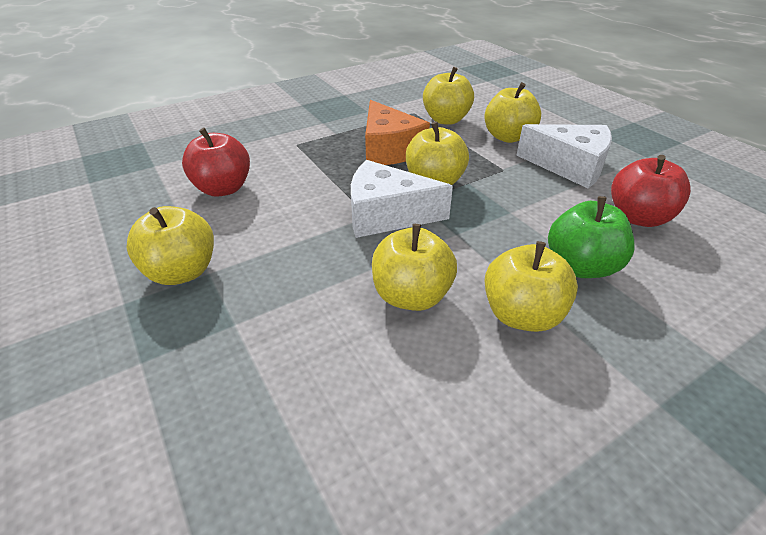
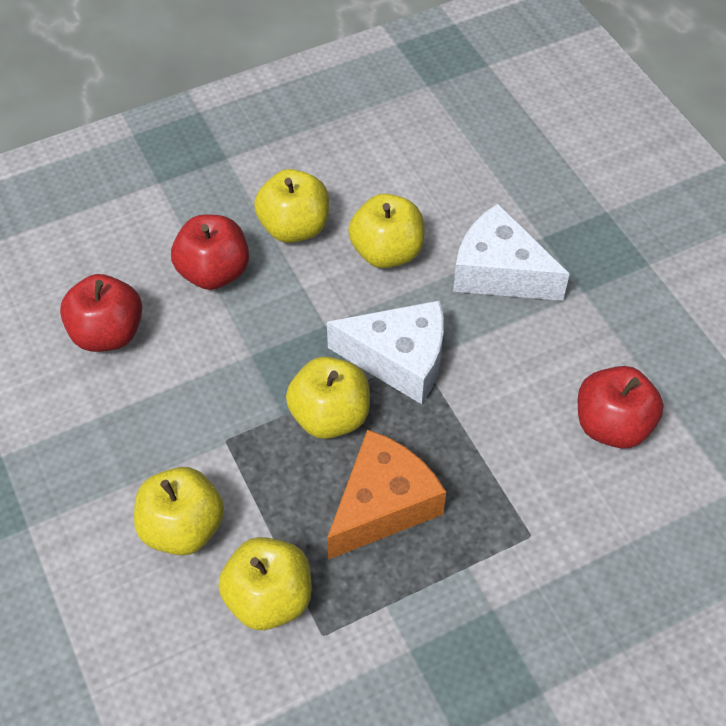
camera: 175 degrees left, 15 degrees up
(182, 272) = (610, 294): yellow apple -> none
(389, 149) = (383, 505): orange cheese -> orange cheese turned 60 degrees clockwise
(569, 166) = (129, 439): white cheese -> white cheese (499, 272)
(581, 266) = (214, 272): green apple -> red apple

